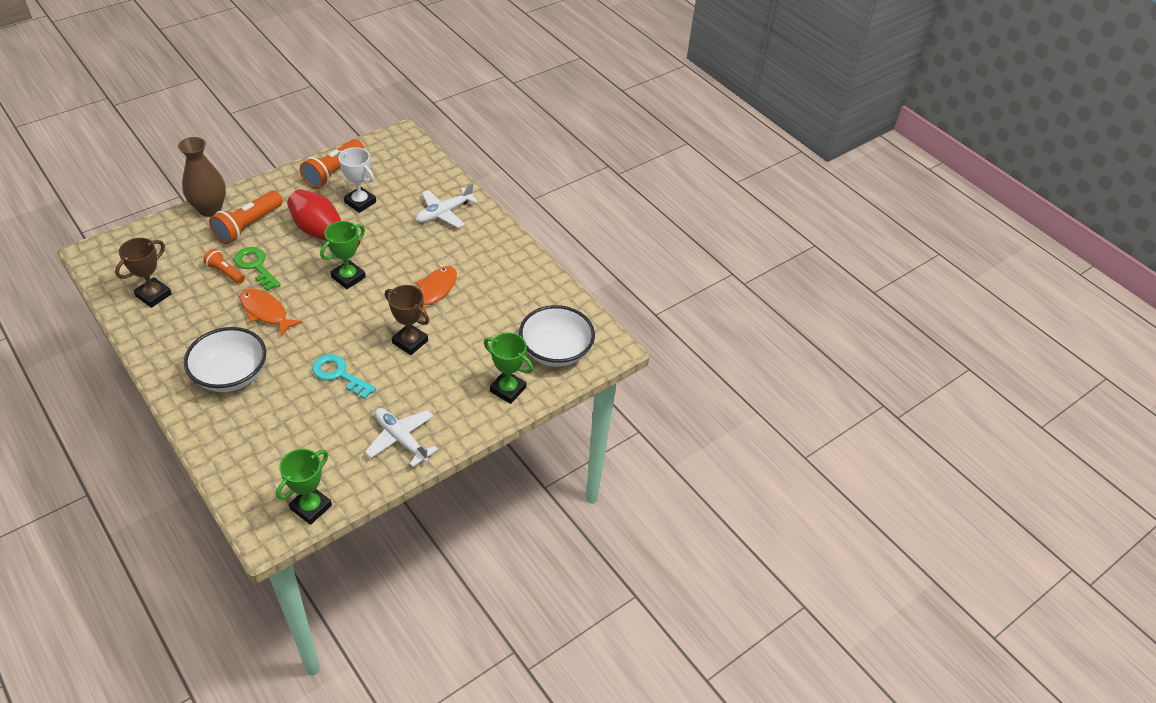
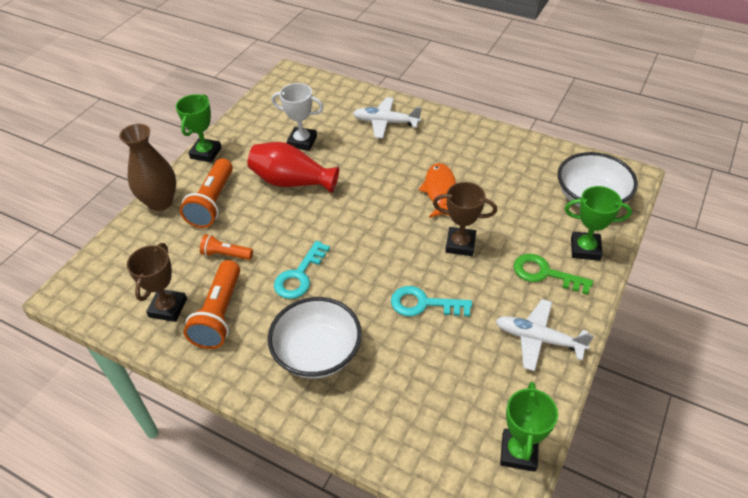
camera: 20 degrees left, 0 degrees up
(256, 266) = (252, 236): green key -> green key (545, 273)
(266, 312) = (299, 275): orange fish -> turquoise key
(333, 172) = (254, 126): orange flashlight -> orange flashlight (219, 314)
(348, 277) = (350, 210): green trophy -> green trophy (206, 153)
(444, 213) = (385, 122): white plane -> white plane turned 75 degrees clockwise

